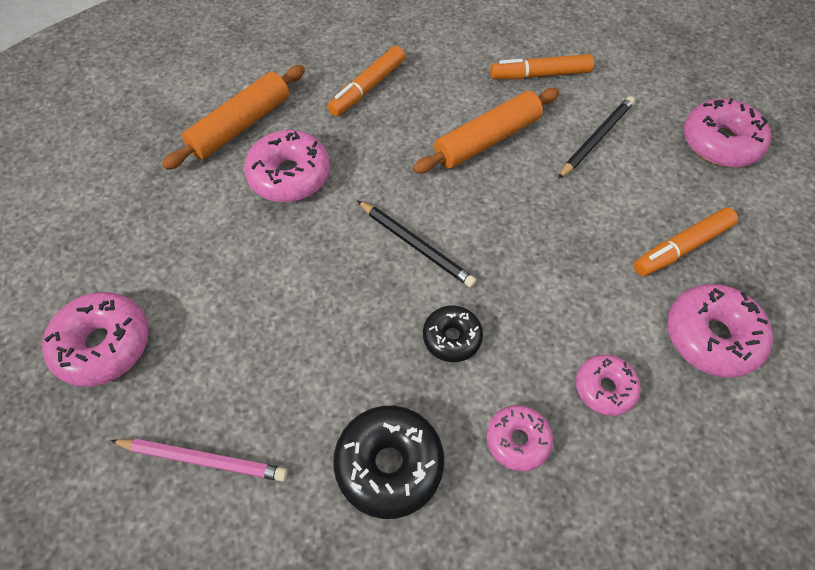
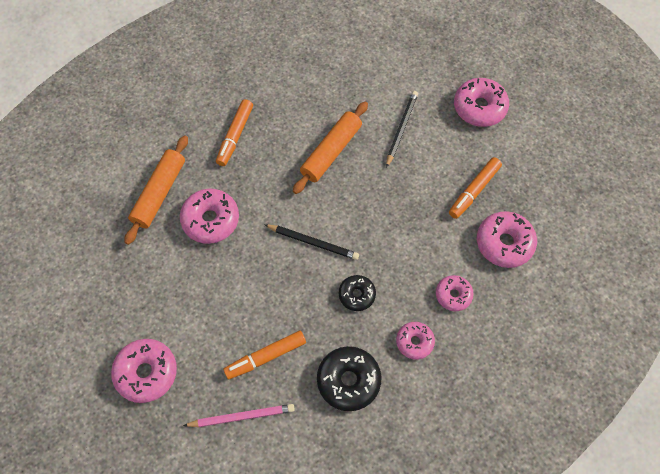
camera: 20 degrees left, 5 degrees up
(540, 75) = (349, 89): orange marker -> orange marker (265, 357)

